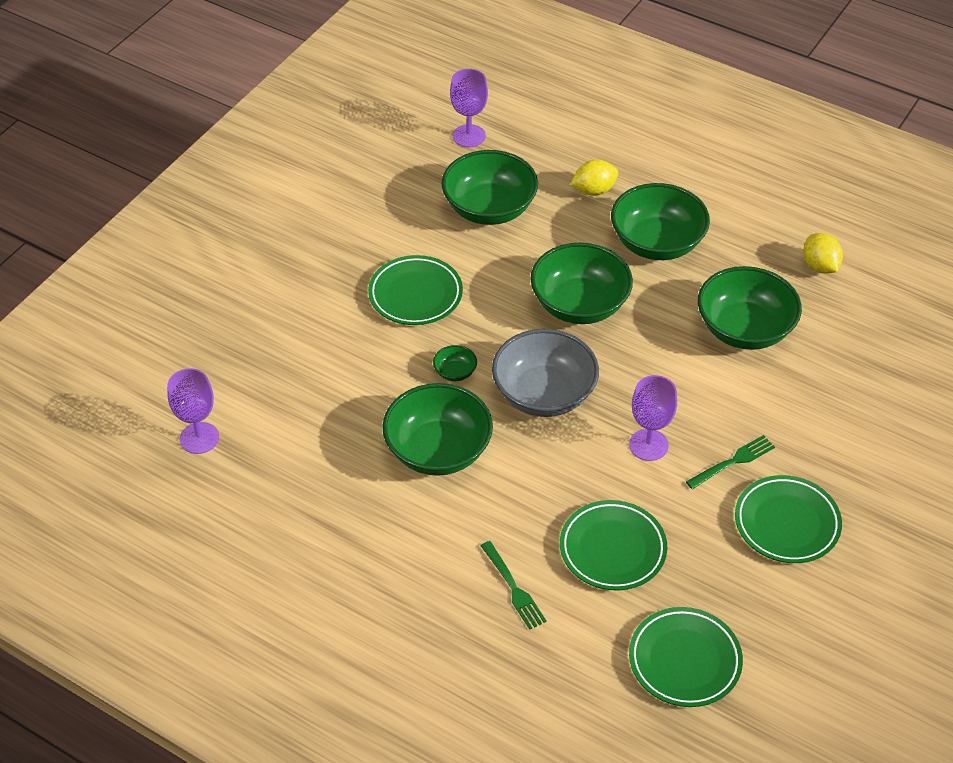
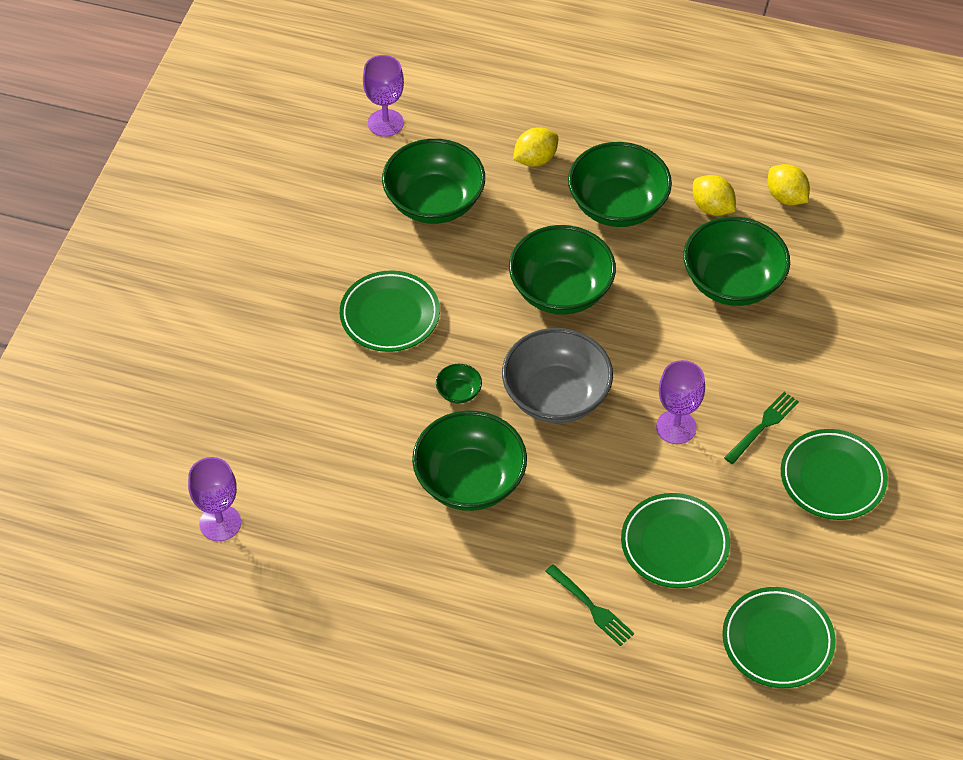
camera: 15 degrees left, 5 degrees up
(746, 262) = (712, 207): none -> yellow lemon

